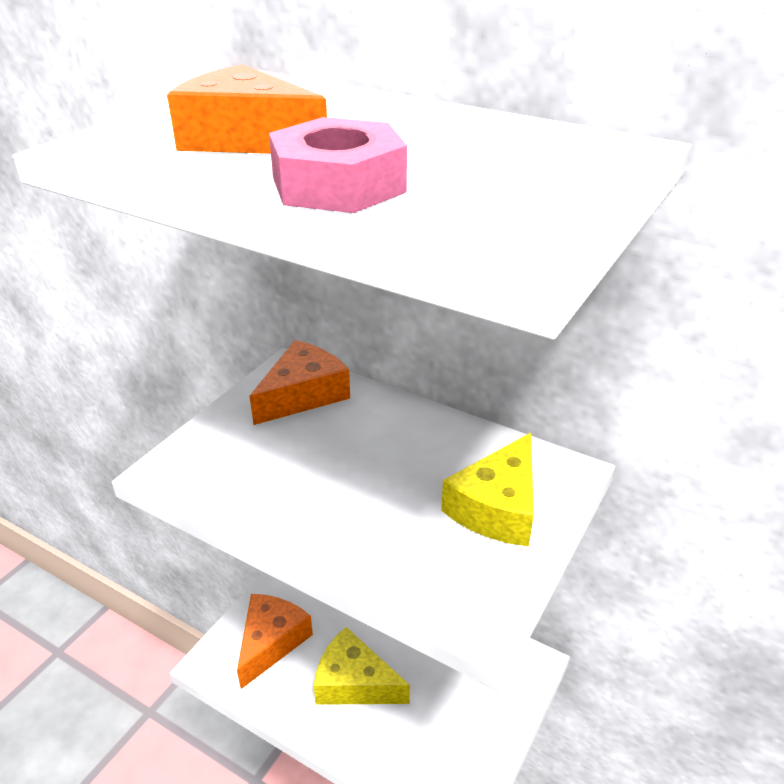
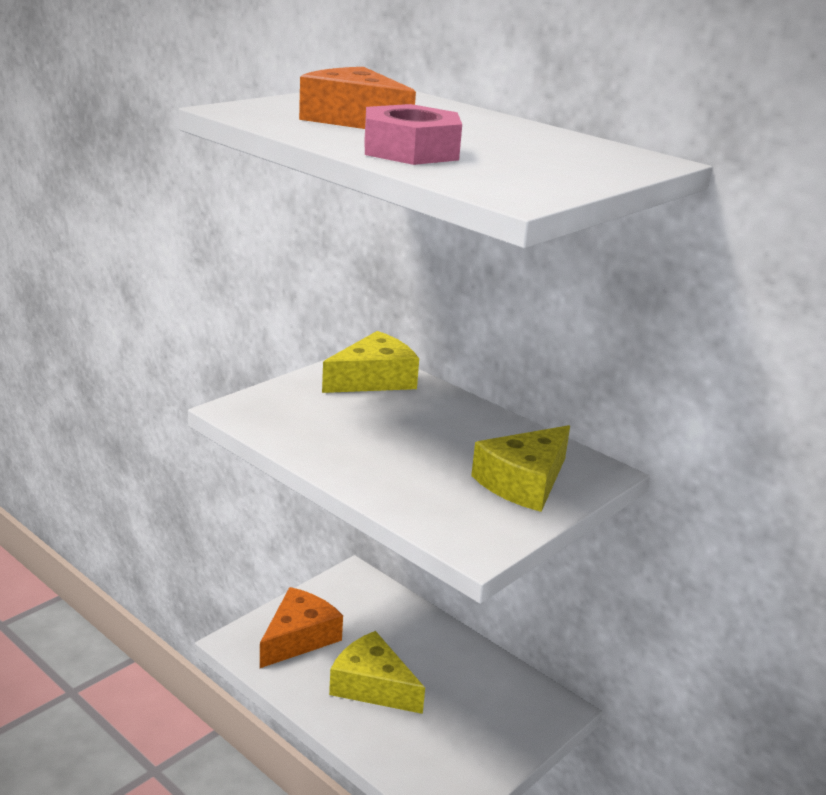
camera: 10 degrees right, 10 degrees down
(303, 394) = (374, 379): orange cheese -> yellow cheese

